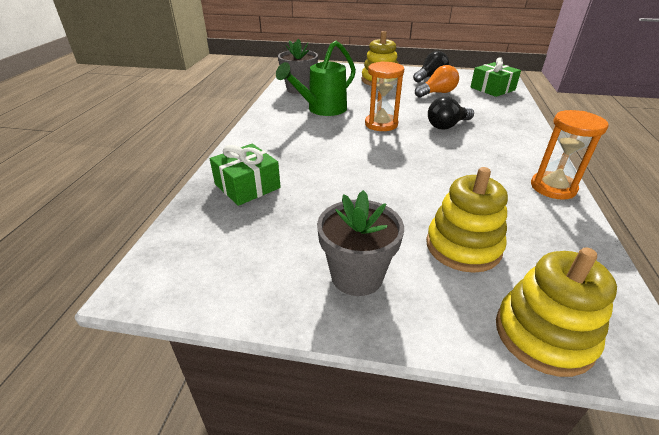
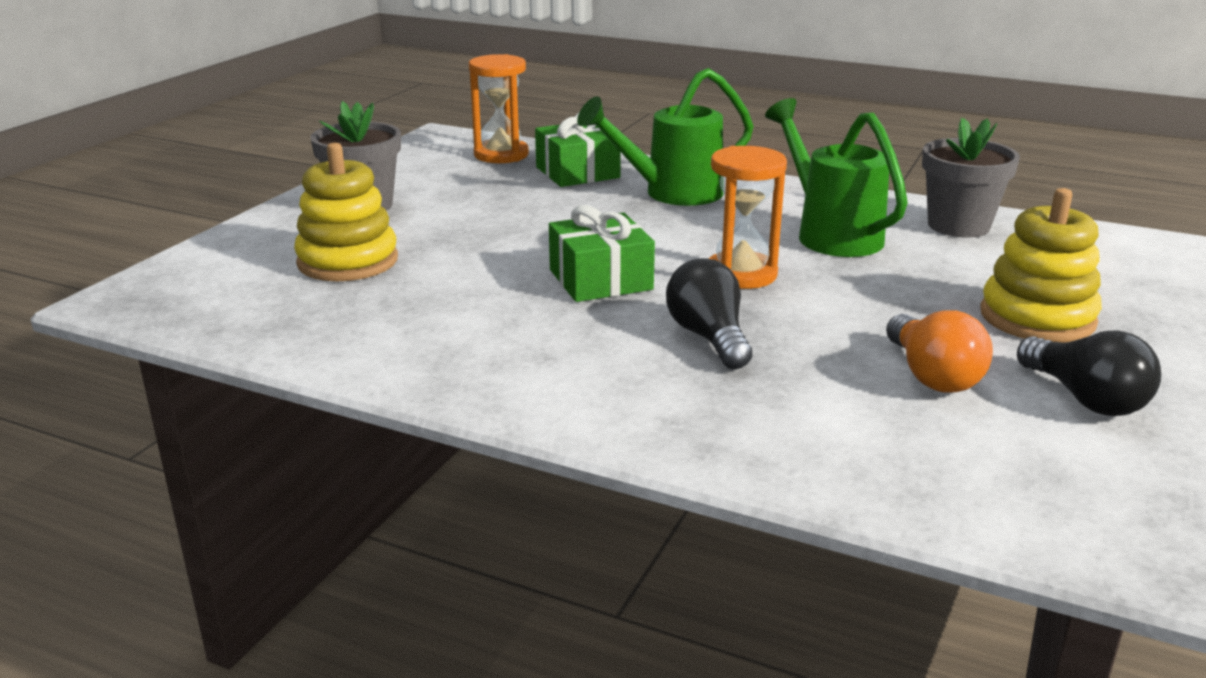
camera: 105 degrees right, 10 degrees down
(281, 149) = (671, 194): none -> green watering can
(492, 89) = (976, 483): green gift -> green gift (600, 280)
(543, 335) = (196, 266): yellow stacking toy -> none
(553, 187) = (403, 368): orange hourglass -> orange hourglass (501, 155)

